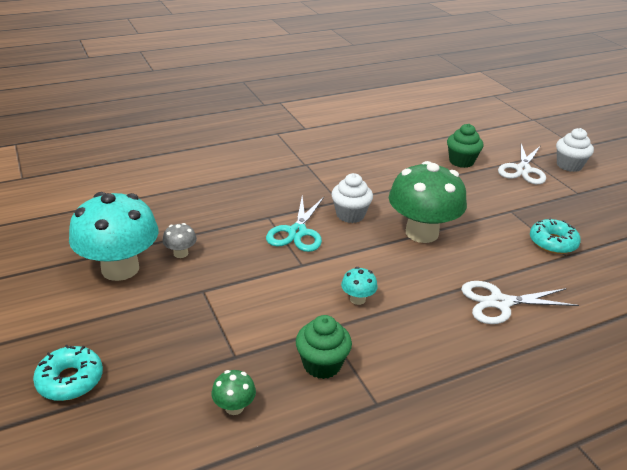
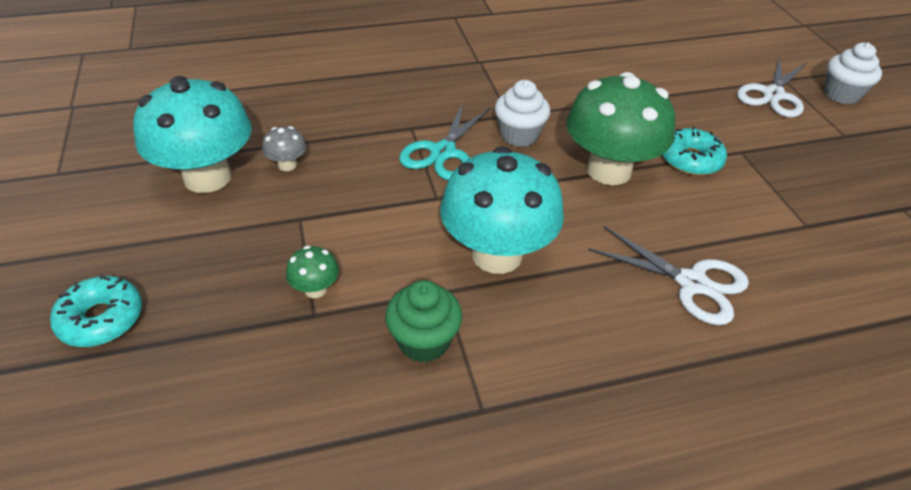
camera: 10 degrees right, 10 degrees up
(234, 407) = (292, 386): green mushroom -> green mushroom (315, 289)
(357, 299) = (497, 254): turquoise mushroom -> turquoise mushroom, size x2.41
(461, 161) = (689, 75): green cupcake -> none
(499, 303) = (692, 283): white scissors -> white scissors turned 150 degrees counterclockwise
(552, 242) = (791, 204): turquoise donut -> turquoise donut (690, 160)

